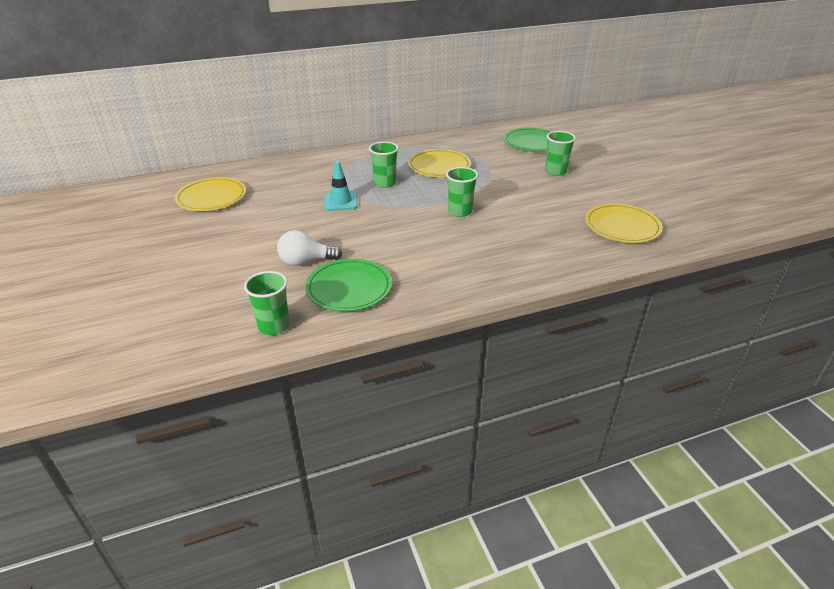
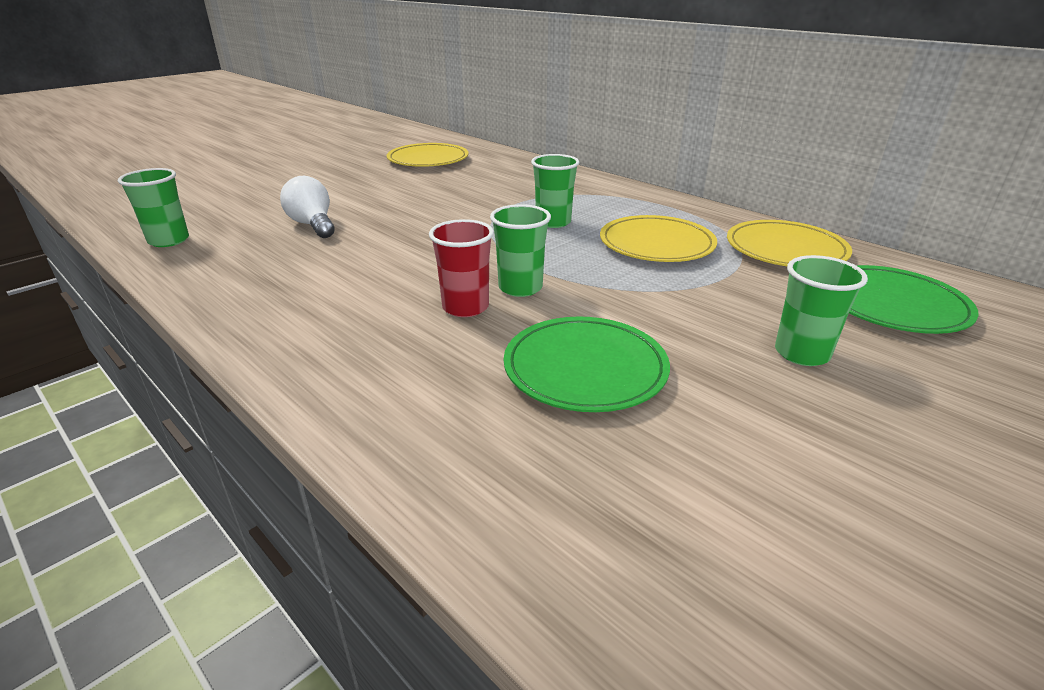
camera: 65 degrees right, 5 degrees down
(340, 201) = (474, 210): turquoise traffic cone -> none
(349, 288) = (257, 259): green plate -> green plate (585, 368)
(470, 230) = (465, 307): none -> red cup
(622, 226) = (638, 500): yellow plate -> yellow plate (785, 249)

